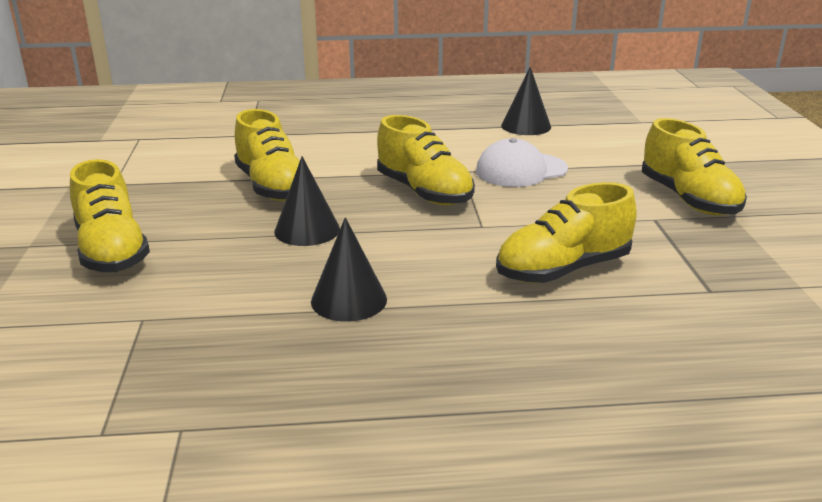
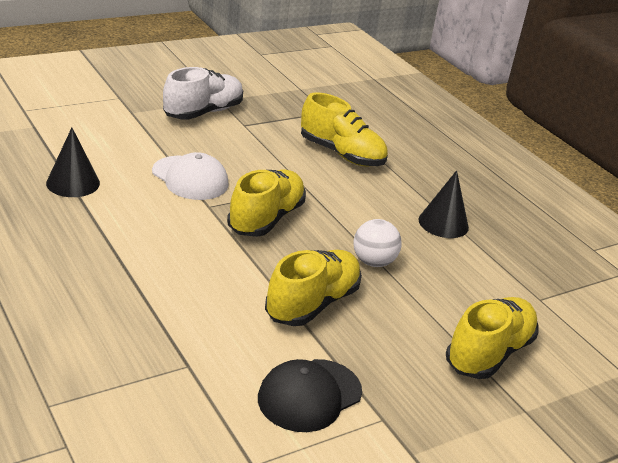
camera: 120 degrees left, 5 degrees up
(171, 164) = (309, 395): none -> black cap
(307, 230) = (373, 262): black cone -> white ball
(688, 199) = (203, 112): yellow shoe -> white shoe

